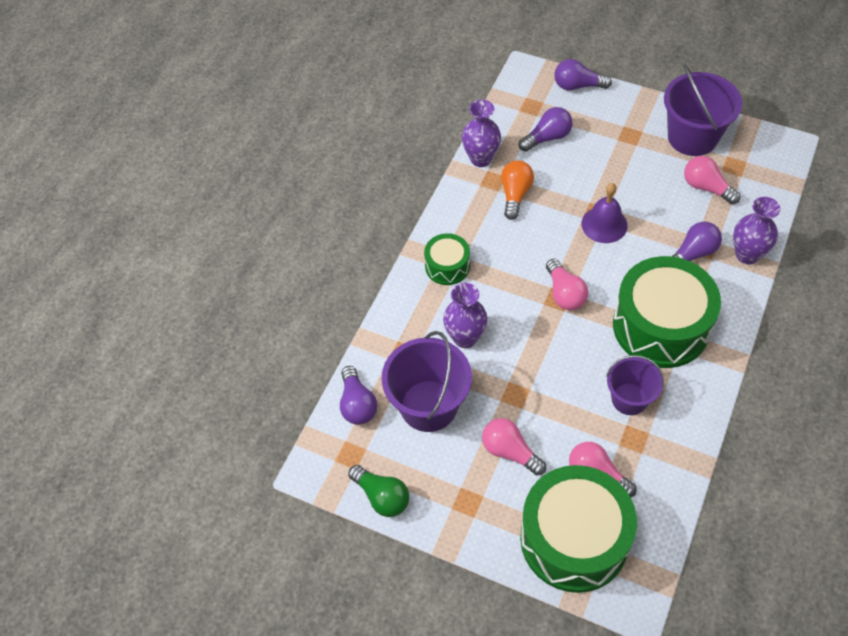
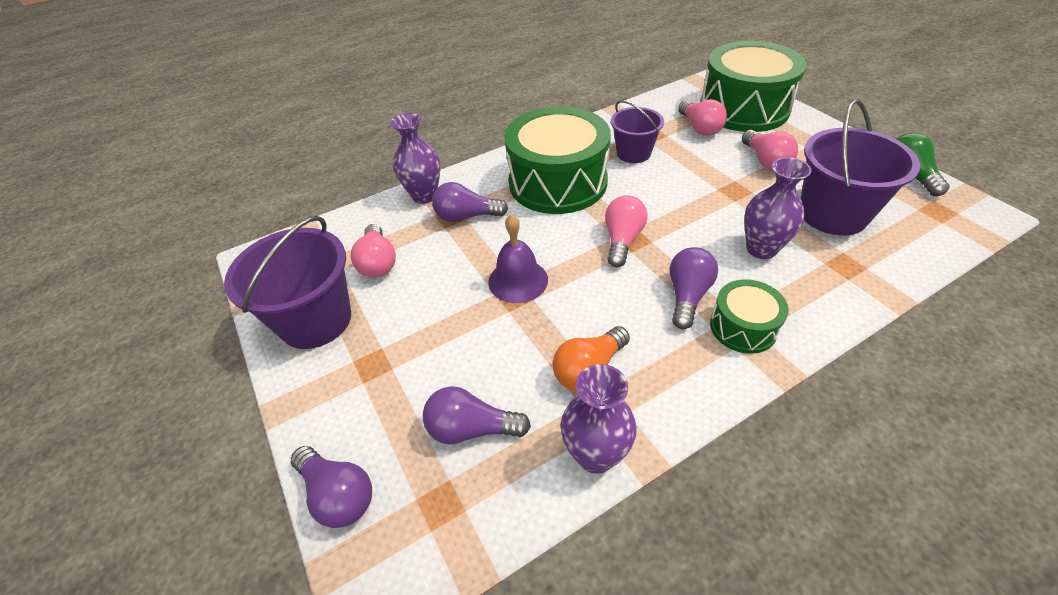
camera: 145 degrees left, 10 degrees down
(357, 404) = (920, 244): purple light bulb -> purple light bulb (687, 296)

